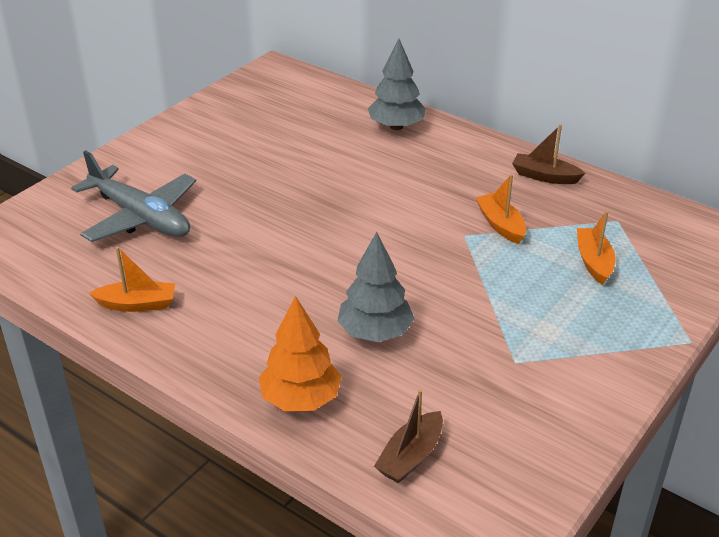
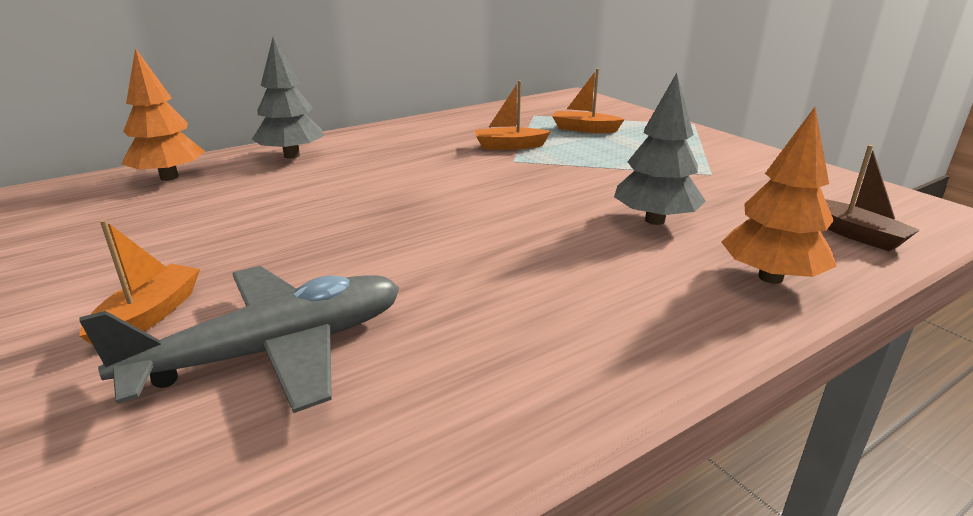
camera: 70 degrees left, 10 degrees down
(137, 304) = (526, 384): orange boat -> orange boat (148, 316)
(323, 97) = (169, 177): none -> orange tree
(544, 176) = (451, 122): brown boat -> none

